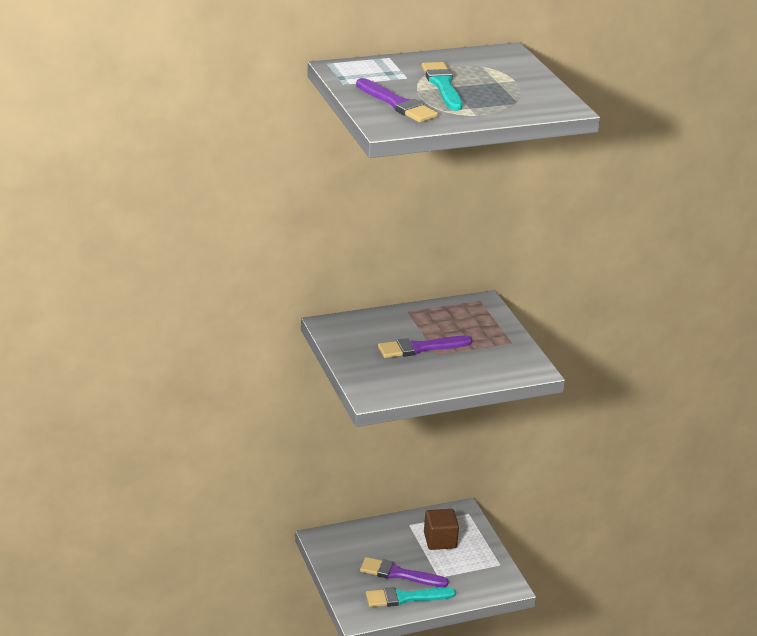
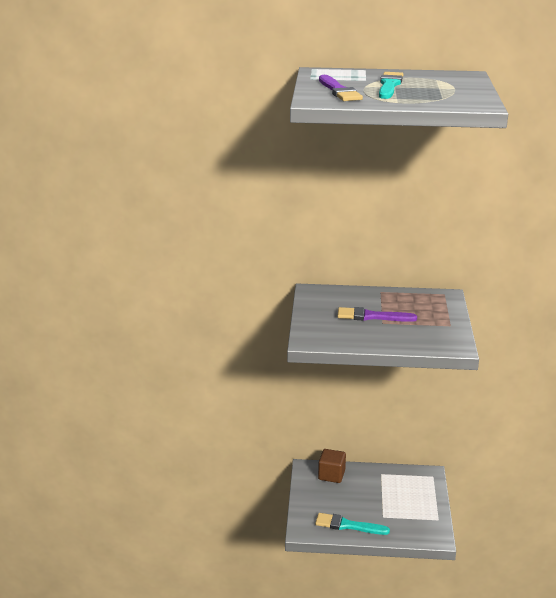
camera: 25 degrees right, 5 degrees down
(399, 574) = (353, 507): purple brush -> none
(440, 540) = (399, 490): brown cube -> brown cube (331, 475)

